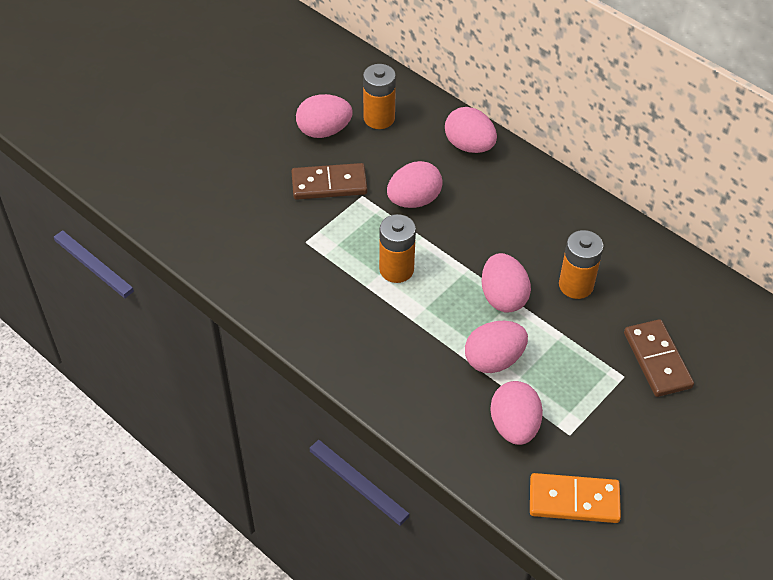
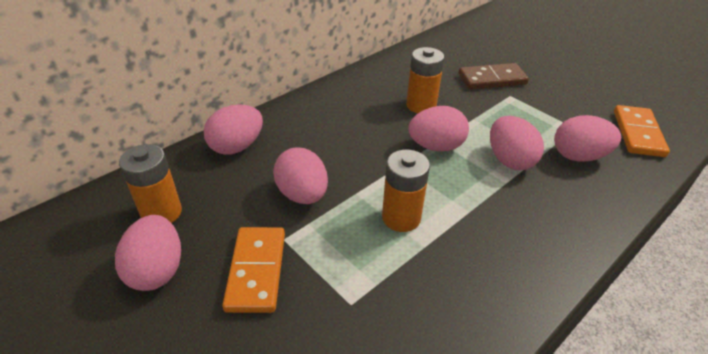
camera: 85 degrees left, 10 degrees down
(329, 184) = (256, 271): brown domino -> orange domino

